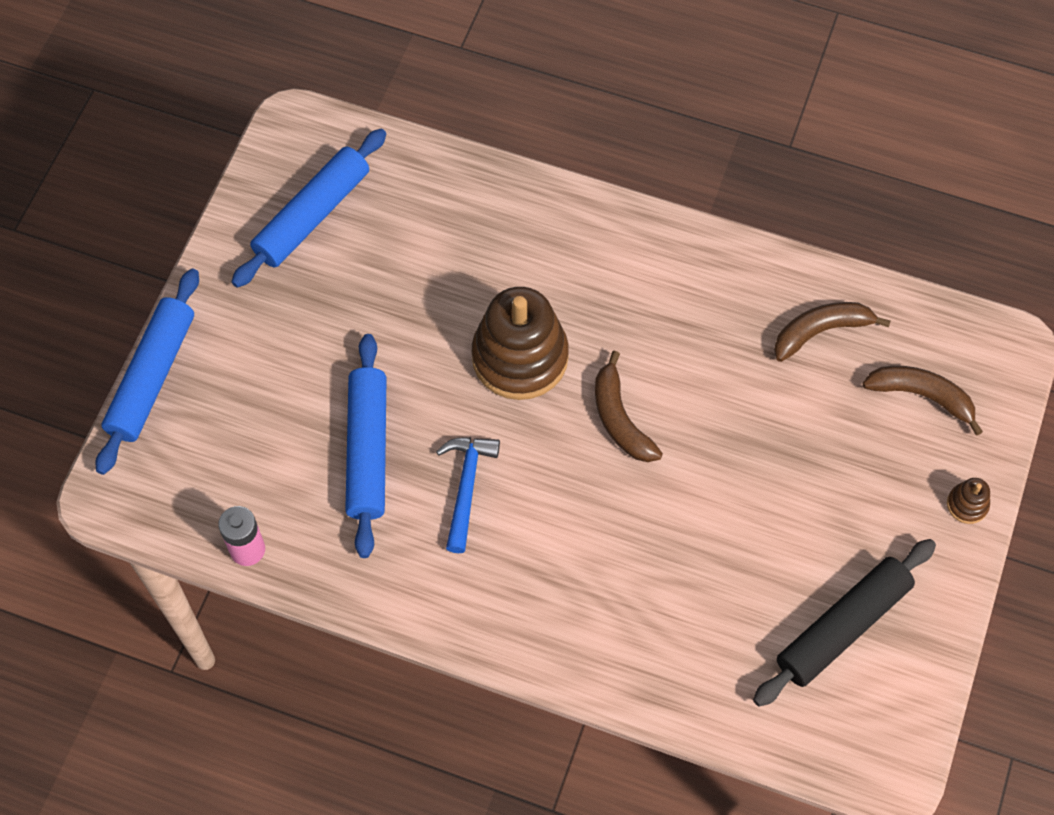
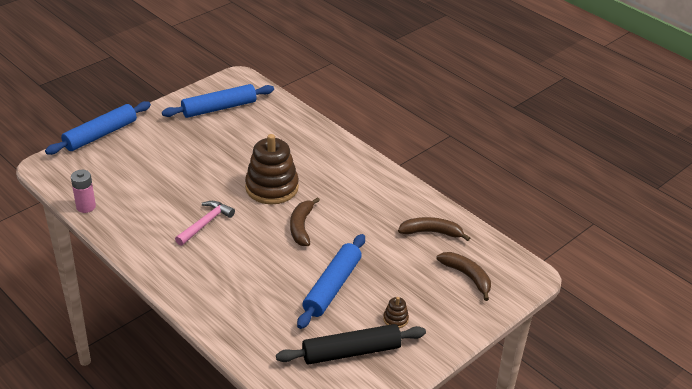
camera: 25 degrees right, 25 degrees down
(368, 450) = (172, 193): blue rolling pin -> blue rolling pin (332, 287)
(466, 487) = (205, 223): blue hammer -> pink hammer
(967, 505) = (459, 329): brown stacking toy -> brown stacking toy (395, 319)

